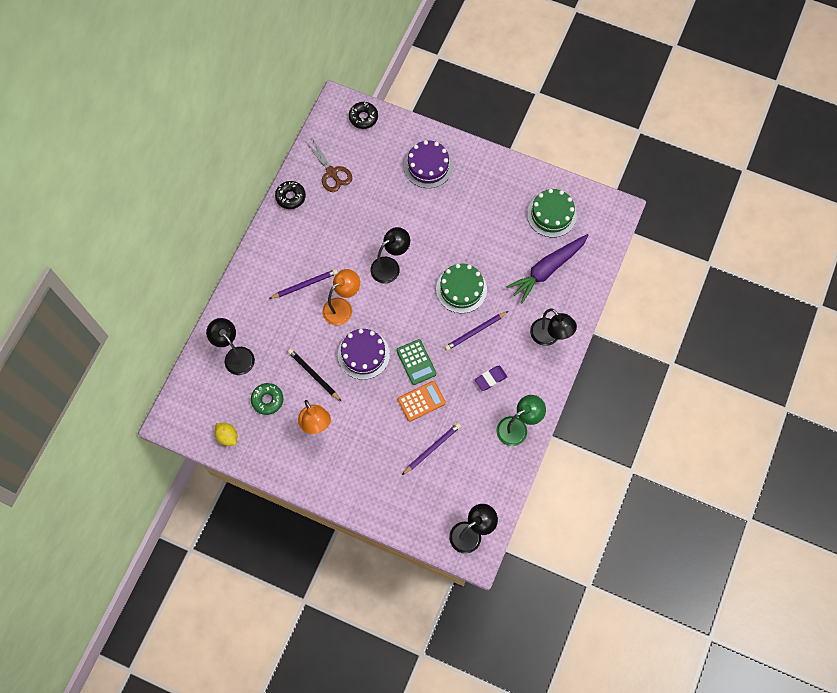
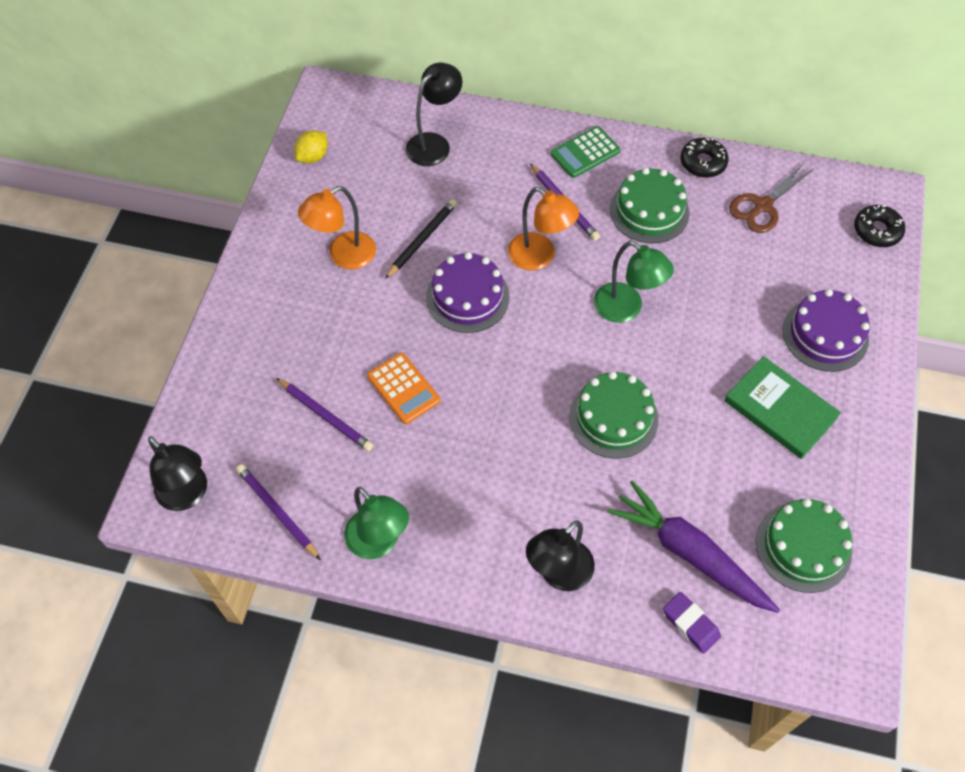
camera: 80 degrees right, 10 degrees down
(267, 400) = (373, 192): green donut -> none
(321, 237) = (649, 211): none -> green cake
(390, 266) = (626, 309): black lamp -> green lamp
(416, 362) = (469, 371): green calculator -> green calculator (585, 153)
(471, 203) = (780, 409): none -> green book
(475, 331) = (541, 451): purple pencil -> purple pencil (277, 512)
(490, 379) = (460, 487): purple eraser -> purple eraser (690, 624)

